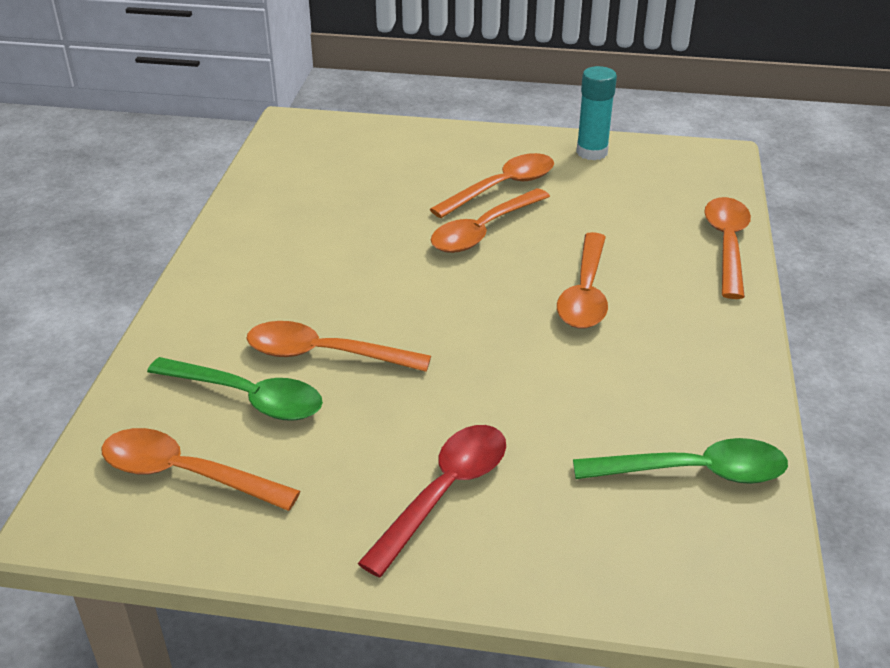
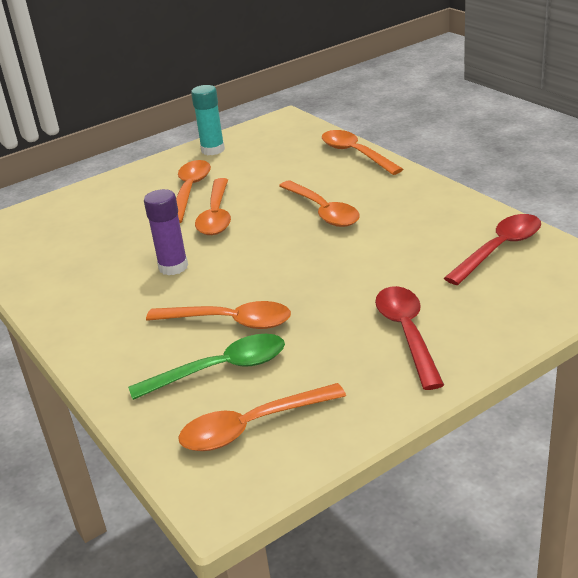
camera: 40 degrees left, 5 degrees down
(325, 354) = (229, 322): orange spoon -> orange spoon turned 135 degrees counterclockwise
(368, 262) = (173, 267): none -> purple glue stick
(693, 472) = (499, 249): green spoon -> red spoon

